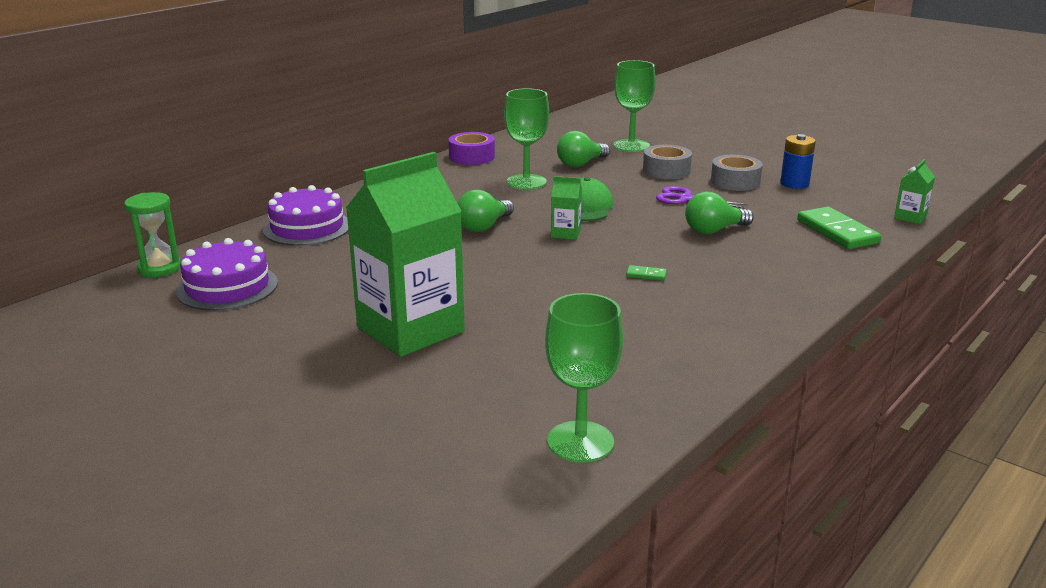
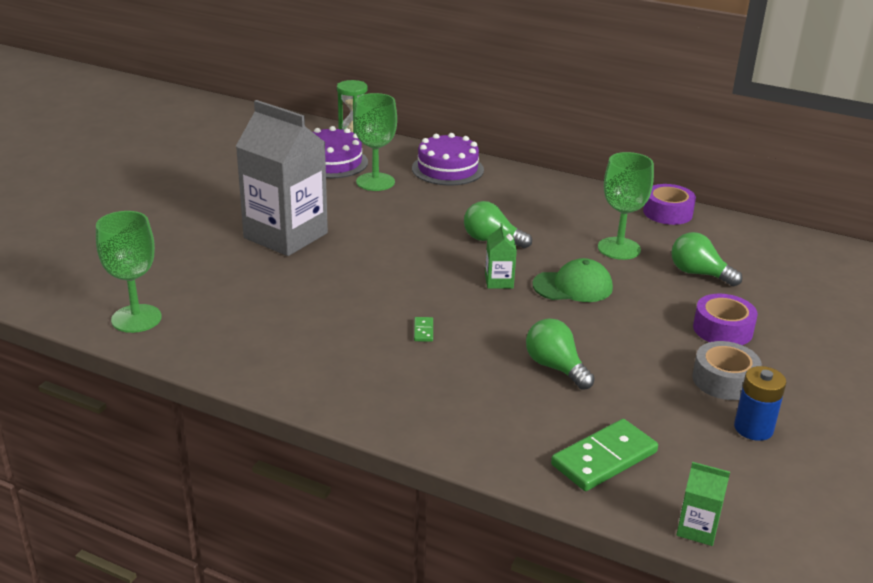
camera: 75 degrees right, 5 degrees up
(410, 329) = (285, 235): green carton -> grey carton
(631, 146) = (791, 301): green goblet -> green goblet (375, 182)
(666, 171) = (722, 329): grey tape -> purple tape
(685, 199) = (639, 346): purple scissors -> none

